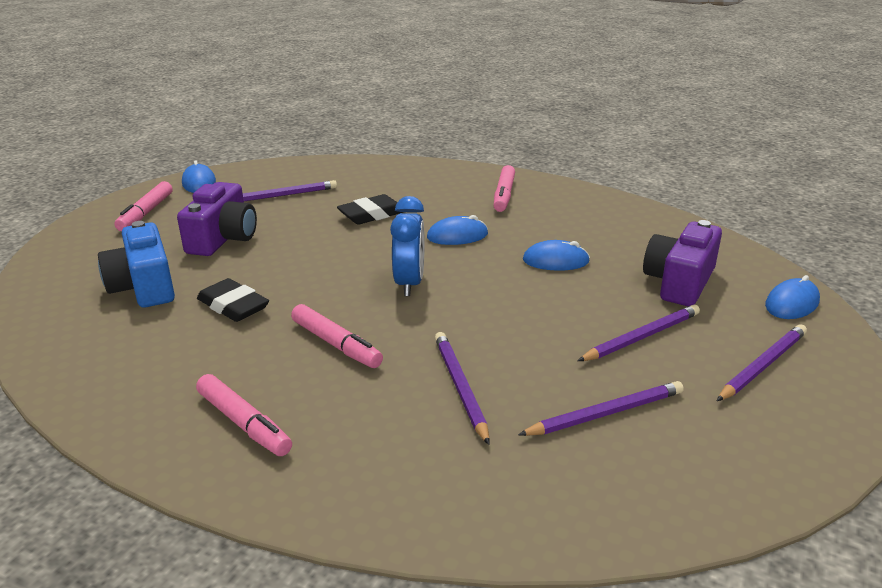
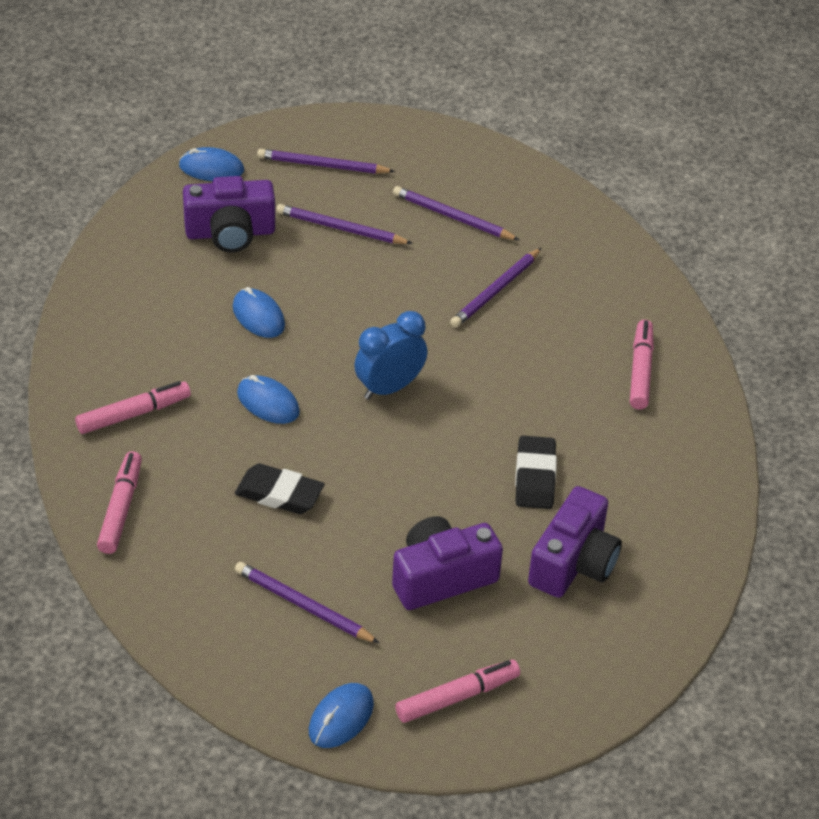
camera: 130 degrees left, 15 degrees up
(144, 286) = (573, 563): blue camera -> purple camera
(336, 344) = (516, 380): pink marker -> pink marker (120, 509)

